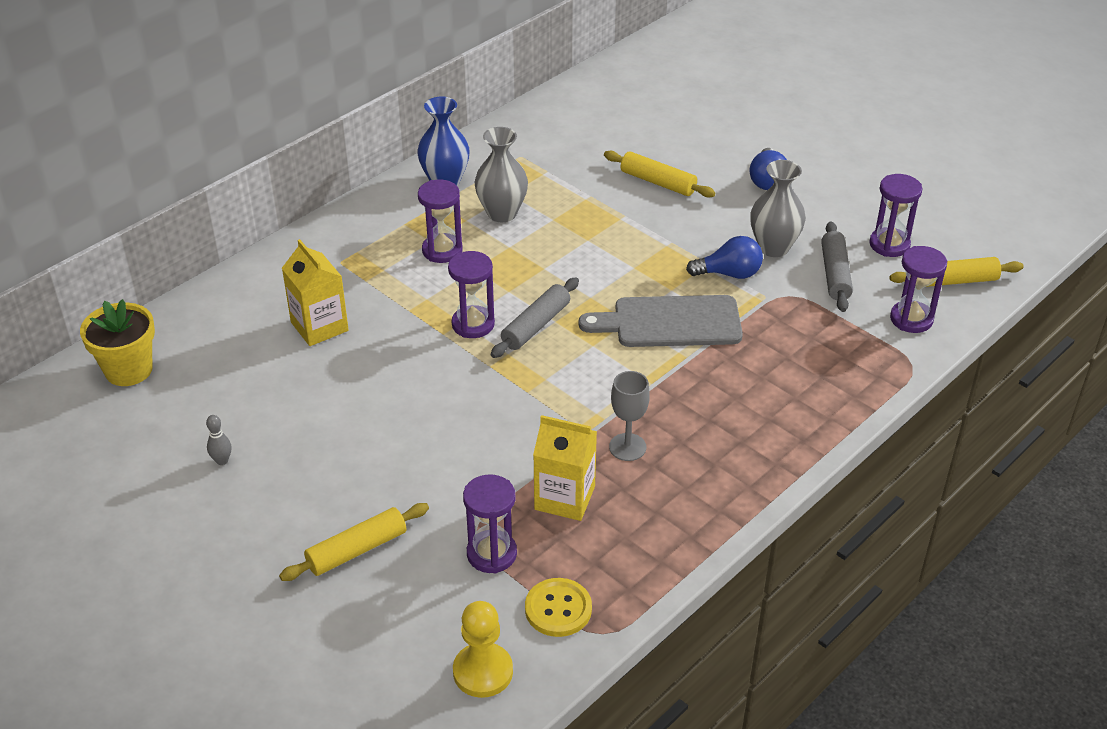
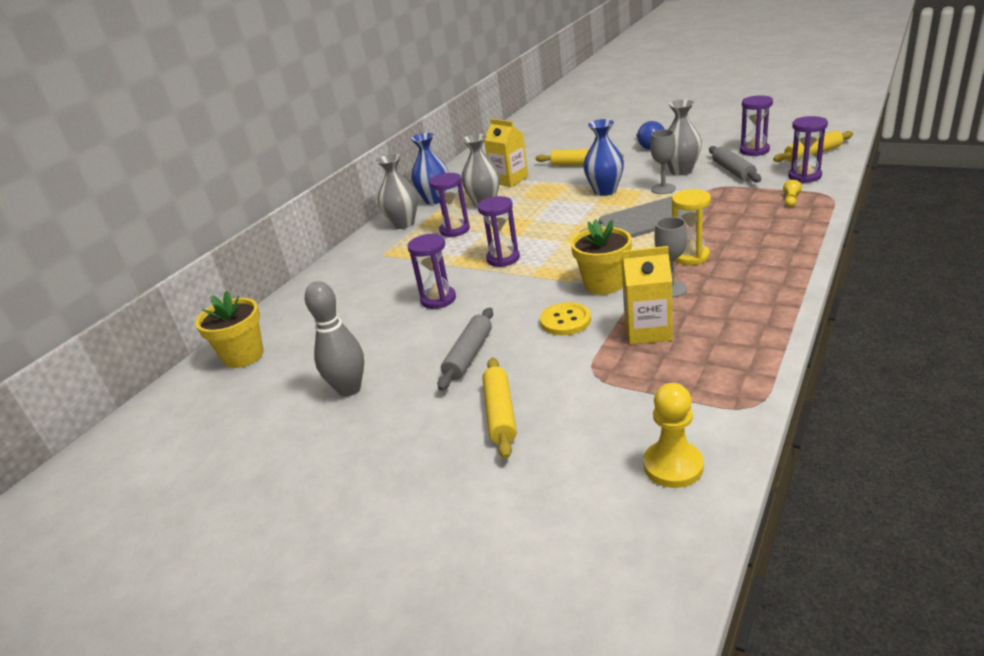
camera: 10 degrees left, 10 degrees down
(222, 460) = (349, 389): grey bowling pin -> grey bowling pin, size x2.22
(319, 326) = (387, 290): yellow carton -> yellow carton (509, 180)
(357, 550) = (500, 413): yellow rolling pin -> yellow rolling pin turned 45 degrees counterclockwise
(387, 214) = (403, 224): none -> grey vase
(491, 554) = (617, 382): purple hourglass -> purple hourglass (438, 299)
(536, 325) = (550, 247): grey rolling pin -> grey rolling pin (469, 355)
(558, 609) = (702, 401): yellow button -> yellow button (565, 320)
(560, 411) = (604, 284): none -> yellow flower pot
(658, 249) = (605, 191): none -> blue vase
(682, 404) = (690, 256): none -> yellow hourglass
(729, 274) = (663, 189): blue light bulb -> grey goblet
(861, 356) = (791, 200): none -> yellow pawn

